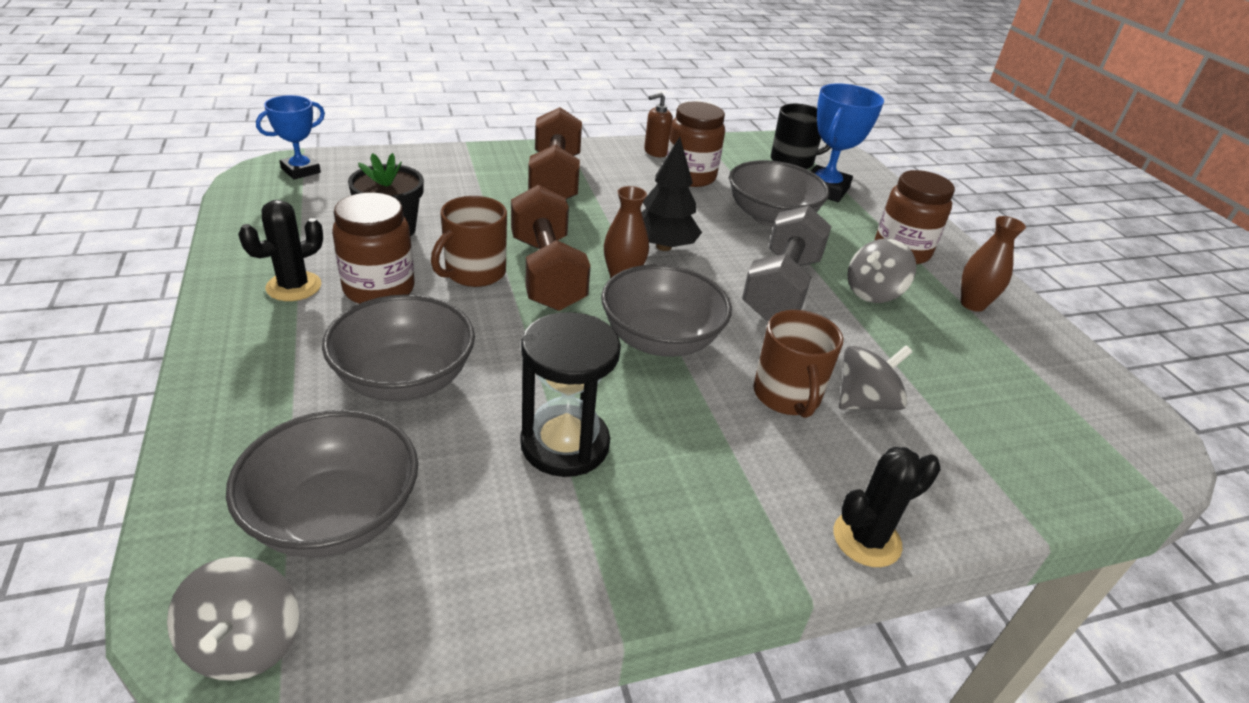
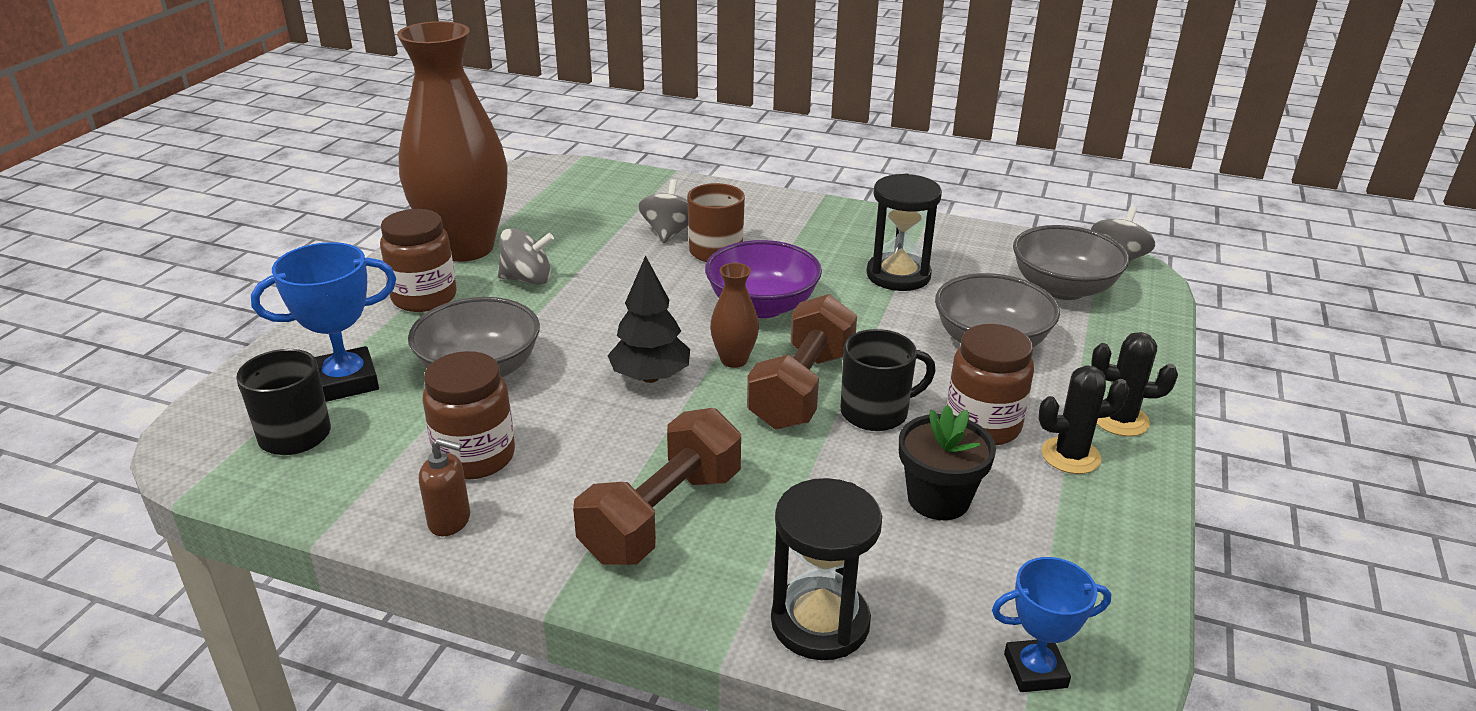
camera: 140 degrees left, 5 degrees down
(428, 162) = (820, 622): none -> black hourglass
(474, 273) = (876, 412): brown mug -> black mug
(660, 340) = (762, 306): grey bowl -> purple bowl
(781, 287) = (599, 307): grey dumbbell -> none
(865, 402) = (669, 233): grey spinning top -> grey spinning top turned 90 degrees clockwise
(866, 539) = (769, 196): black cactus -> black cactus (1120, 420)
(972, 304) = (465, 248): brown vase -> brown vase, size x2.48

